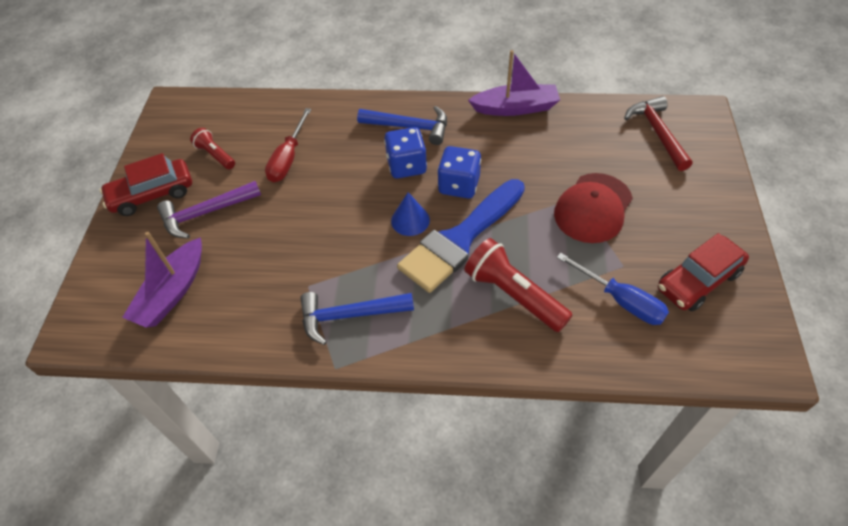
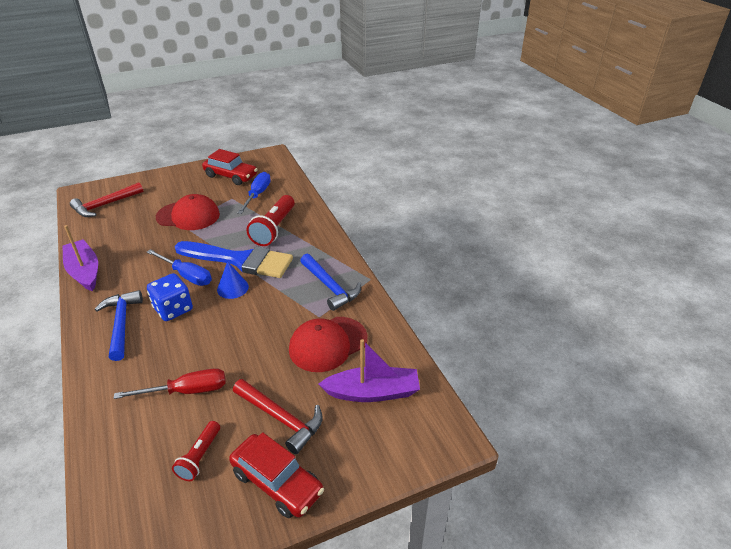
camera: 120 degrees left, 15 degrees down
(206, 213) = (281, 418): purple hammer -> red hammer
(261, 278) = (328, 344): none -> red cap
(459, 185) = (186, 275): blue dice -> blue screwdriver

